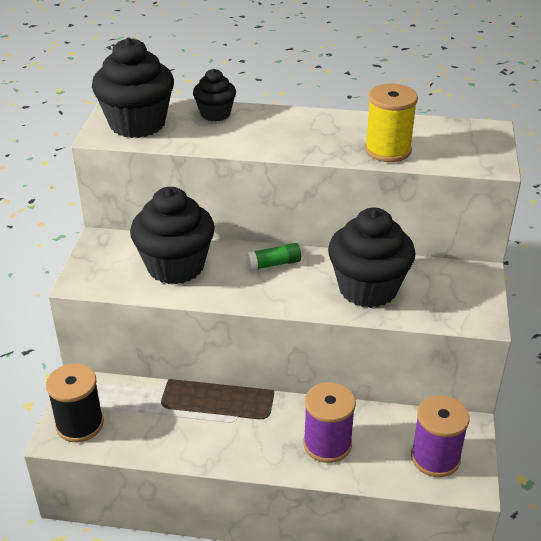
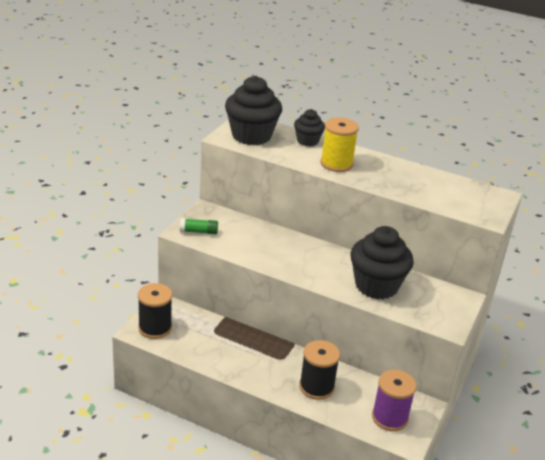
camera: 15 degrees right, 5 degrees down
(175, 266) = (249, 238): black cupcake -> none
(273, 264) = (317, 253): green glue stick -> green glue stick (198, 231)
(327, 444) = (316, 387): purple spool -> black spool
(387, 150) = (416, 191): yellow spool -> yellow spool (336, 164)

